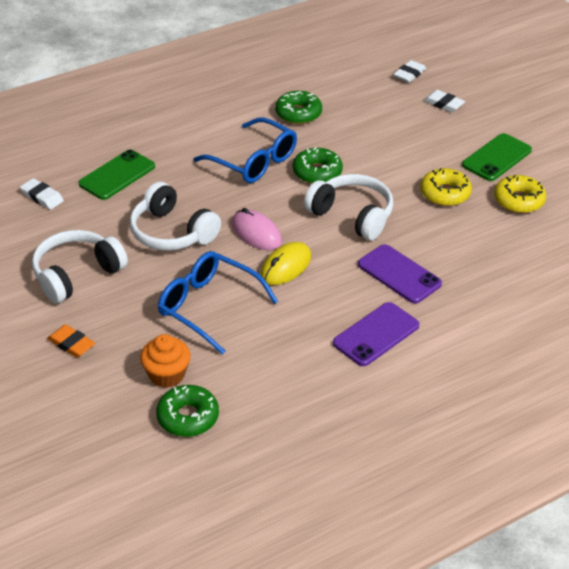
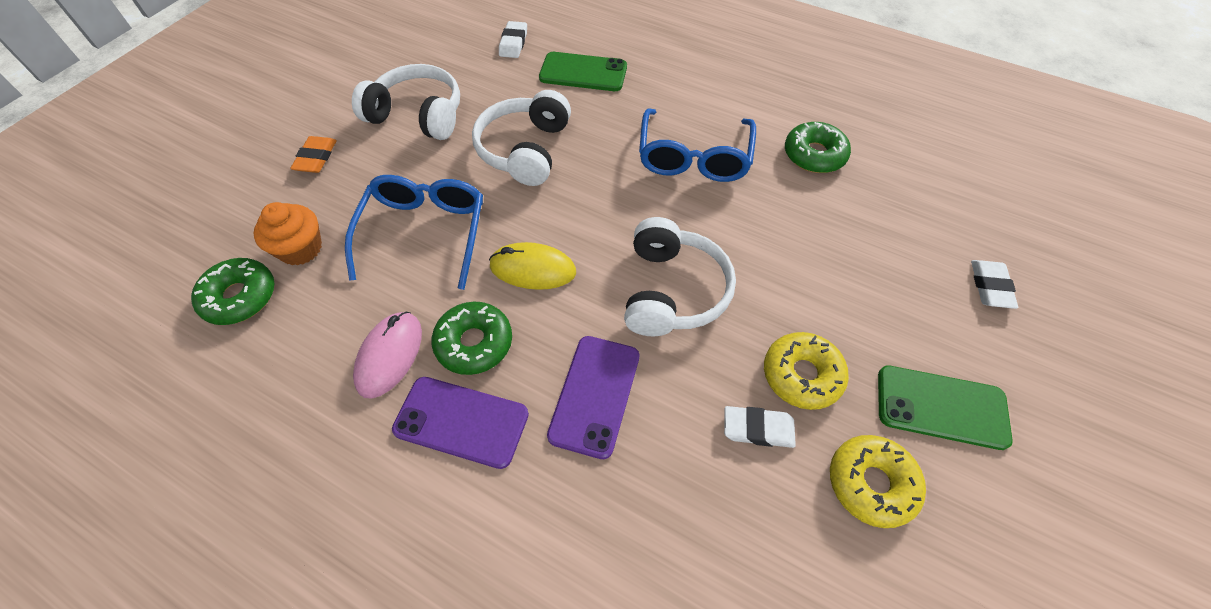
camera: 60 degrees right, 15 degrees up
(256, 233) = (572, 216): pink mouse -> pink mouse (389, 356)
(317, 172) = (724, 220): green donut -> green donut (474, 343)
(409, 74) = (1008, 222): white eraser -> white eraser (758, 429)

